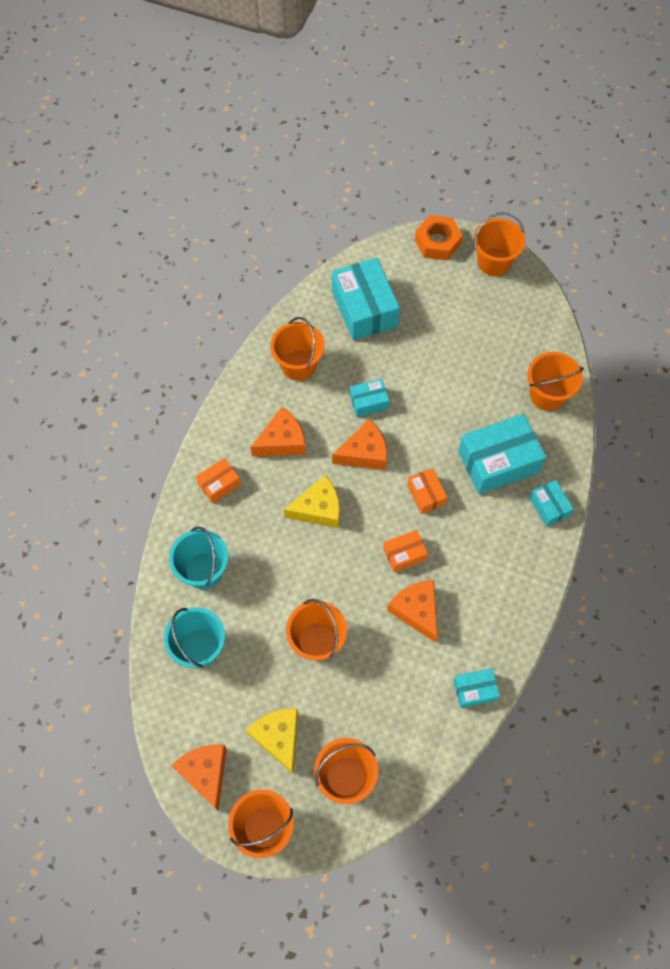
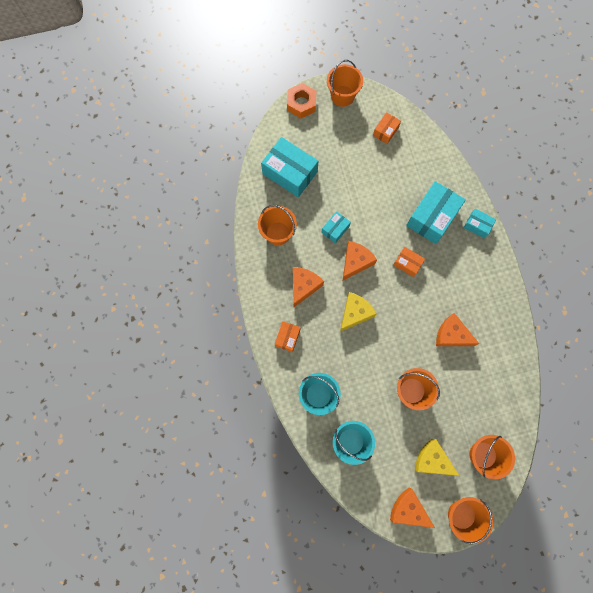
camera: 35 degrees left, 10 degrees up
(404, 554) = (421, 307): orange box -> orange box (385, 131)
(475, 690) = (513, 358): turquoise box -> none
(547, 395) = (430, 159): orange bucket -> none

